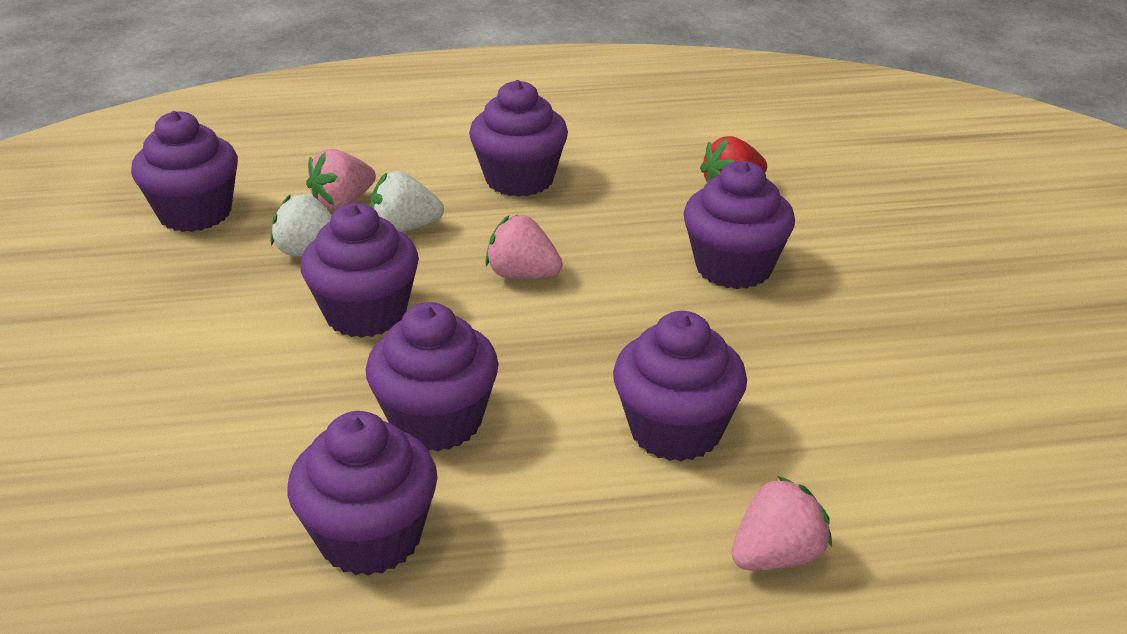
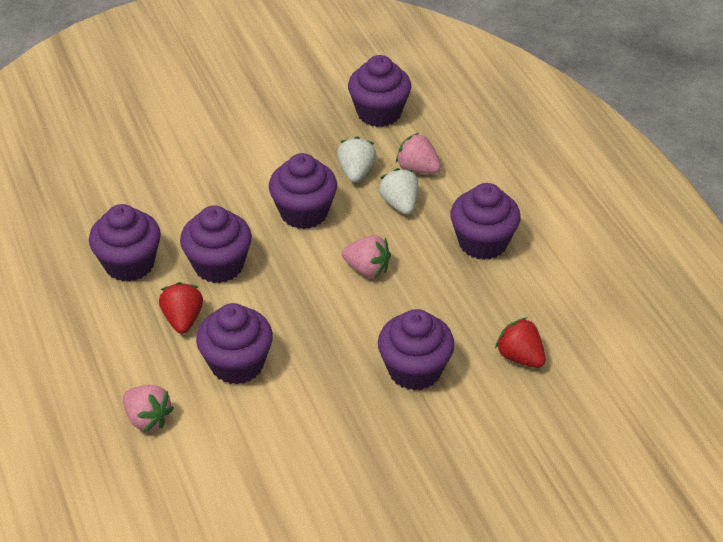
camera: 75 degrees right, 10 degrees up
(522, 275) = (367, 269): pink strawberry -> pink strawberry turned 105 degrees clockwise
(549, 481) = (183, 319): none -> red strawberry

